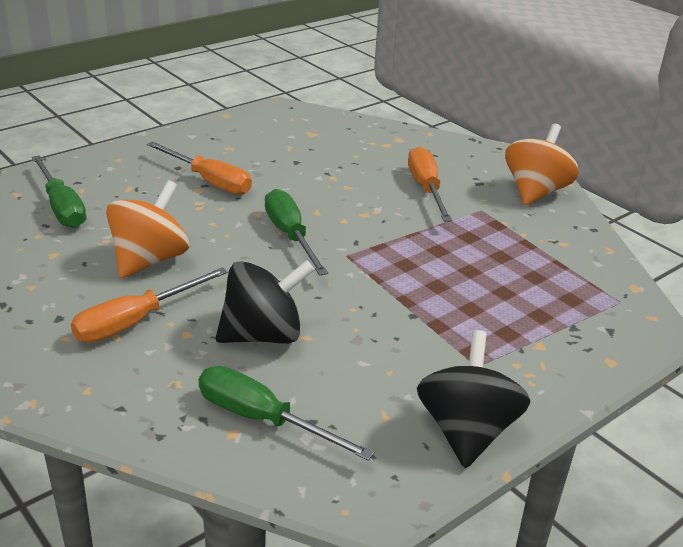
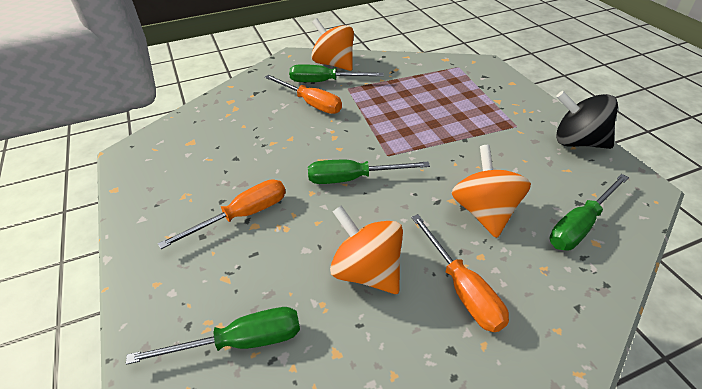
camera: 70 degrees left, 10 degrees up
(263, 335) = (485, 212): black spinning top -> orange spinning top
(426, 189) = (311, 103): orange screwdriver -> orange screwdriver turned 150 degrees counterclockwise
(484, 191) = (325, 82): none -> green screwdriver

